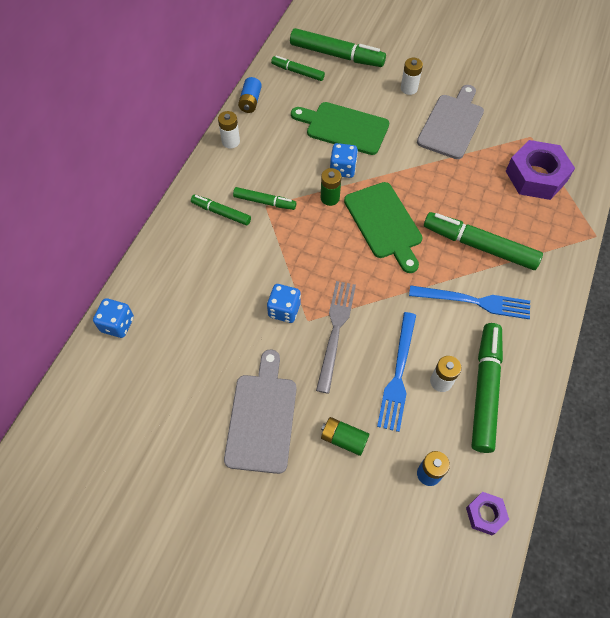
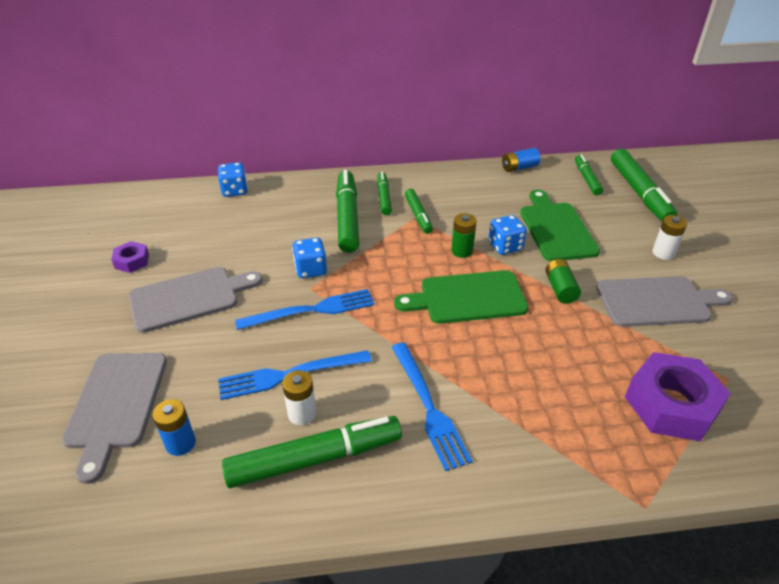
camera: 60 degrees right, 20 degrees down
(230, 141) = (464, 174): white battery -> none
(335, 331) = (311, 310): grey fork -> blue fork
(344, 439) = (192, 360): green battery -> green battery (560, 289)
(363, 512) = (116, 404): none -> grey cutting board
(384, 223) = (467, 298): green cutting board -> green cutting board turned 45 degrees clockwise
(480, 246) = (510, 385): green marker -> green marker (347, 218)
(485, 514) = (148, 516): purple nut -> purple nut (132, 261)

